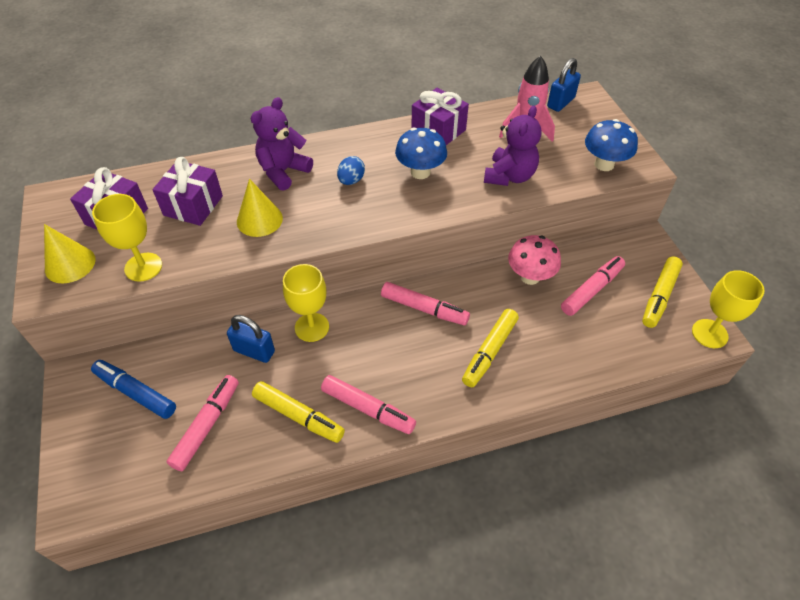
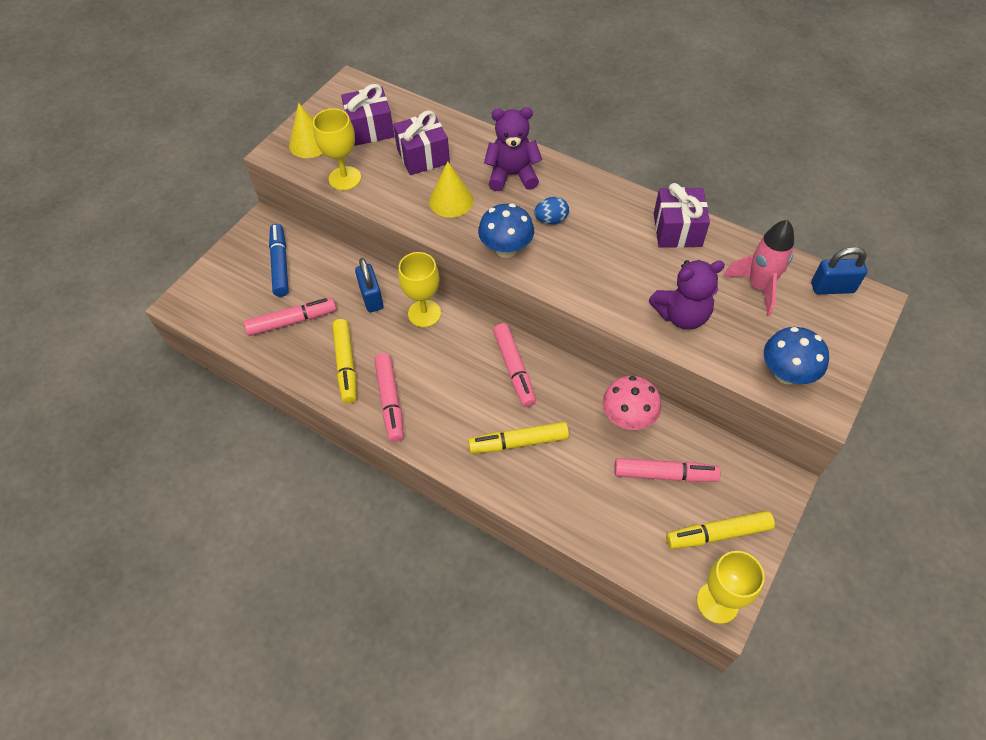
camera: 50 degrees right, 5 degrees up
(420, 172) = (612, 254): blue mushroom -> blue mushroom (506, 249)

